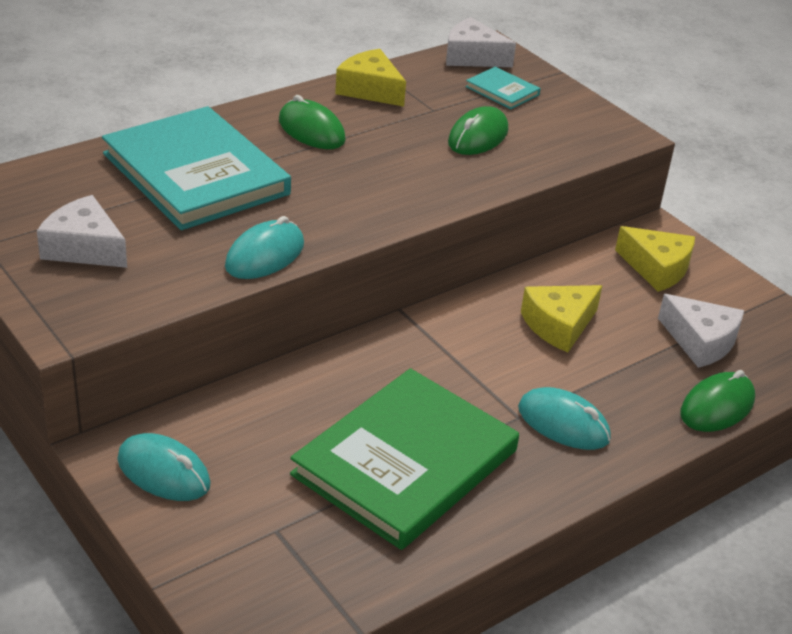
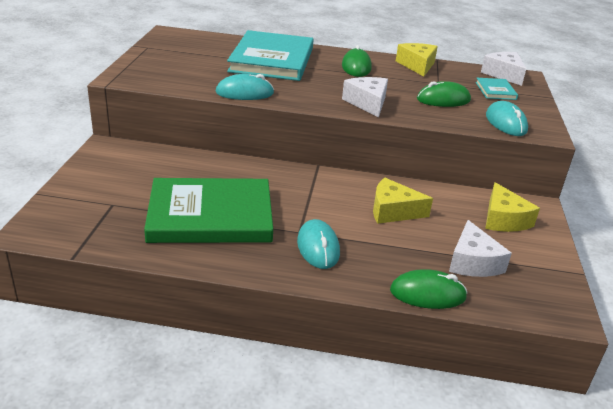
camera: 45 degrees right, 5 degrees down
(84, 248) = (179, 62): white cheese -> white cheese (367, 103)
(163, 472) = (111, 162): turquoise mouse -> turquoise mouse (506, 123)

